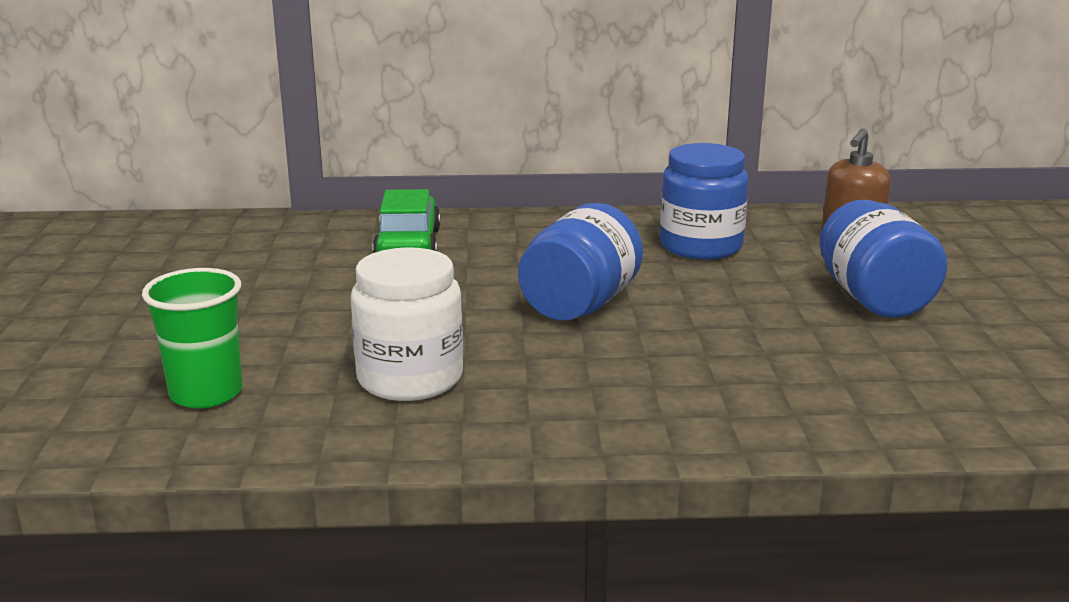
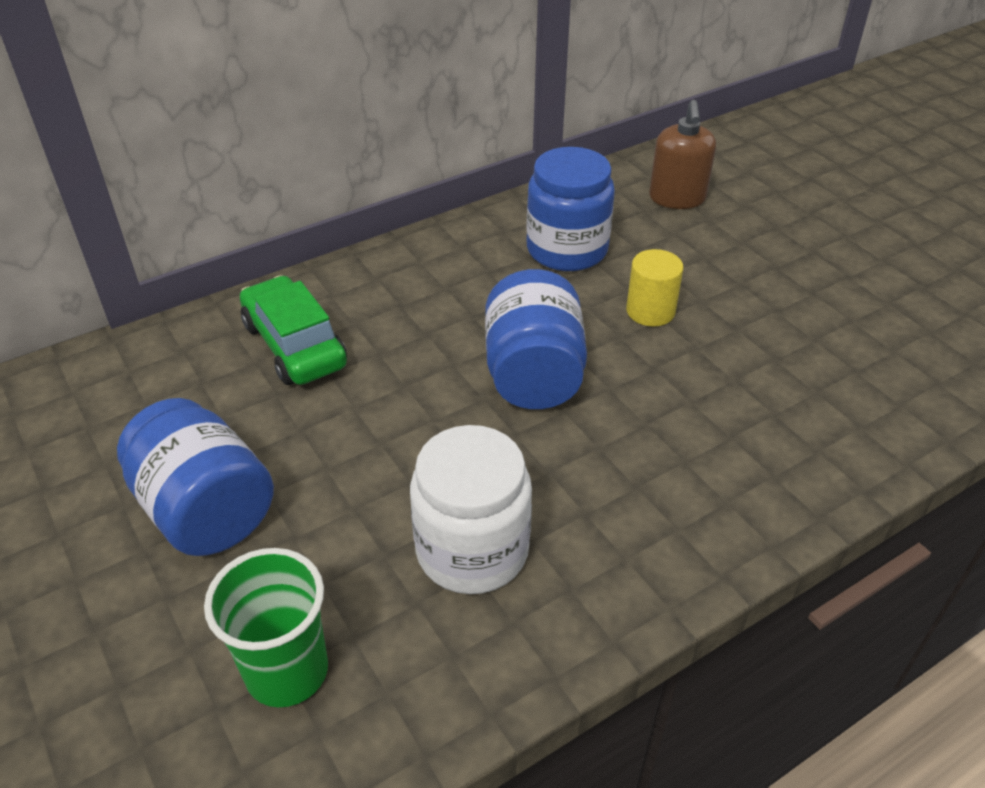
camera: 30 degrees left, 20 degrees up
(734, 296) = (650, 311): none -> yellow cylinder
(874, 298) = (756, 273): blue jar -> blue jar (206, 510)

